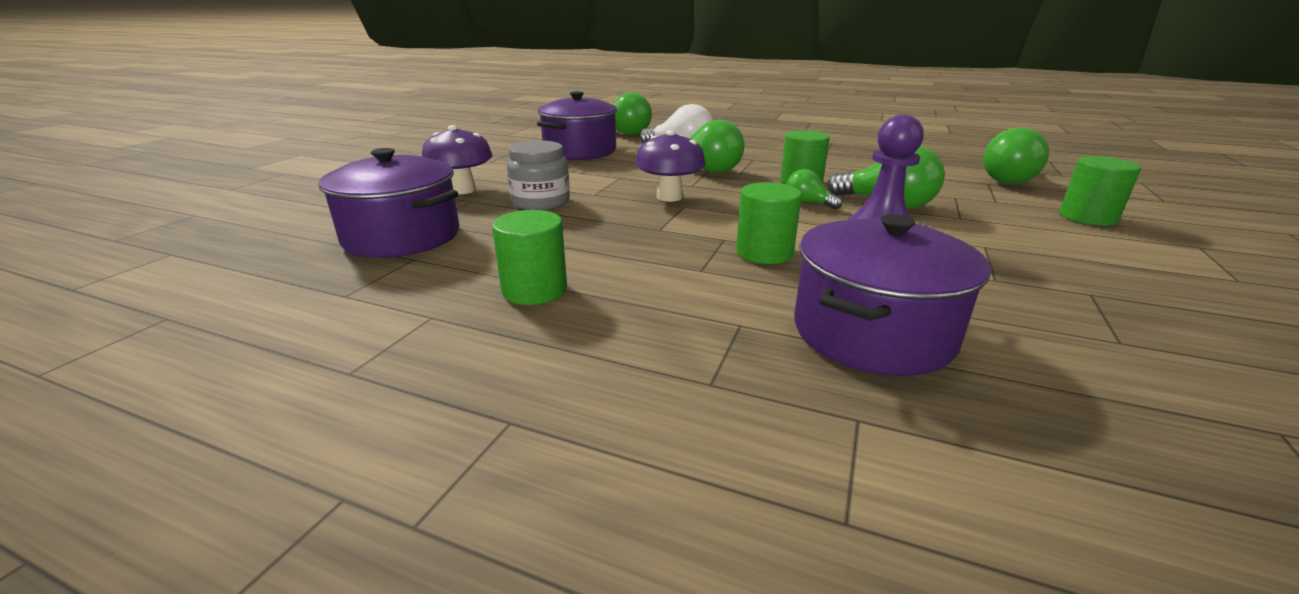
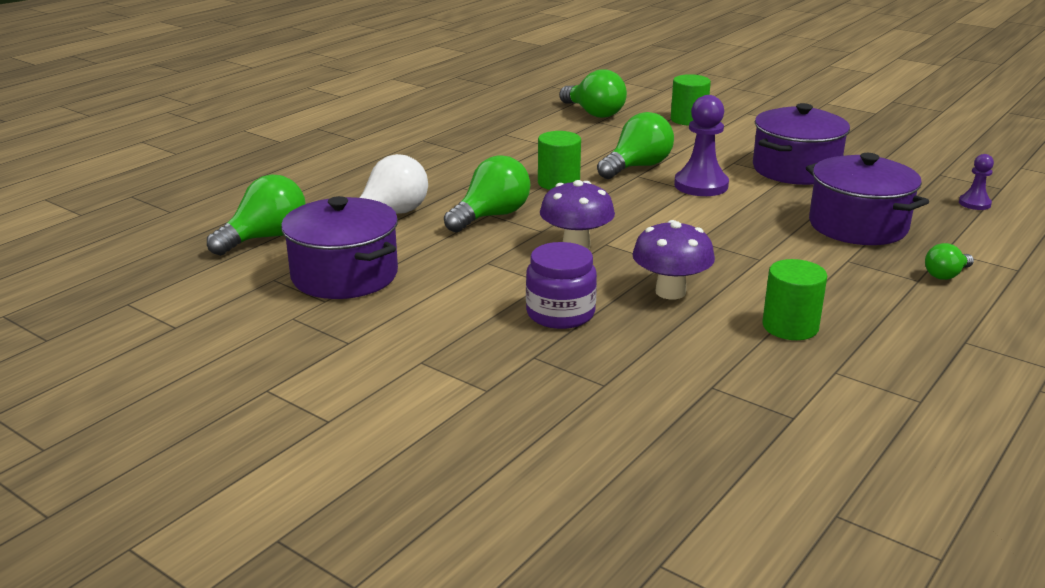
camera: 75 degrees left, 0 degrees up
(402, 237) = (648, 396): purple pot -> purple pot (795, 169)
(463, 190) = (487, 362): purple mushroom -> purple mushroom (670, 292)
(541, 202) = (560, 313): grey jar -> purple jar
(764, 253) = (731, 231): green cylinder -> none
(808, 203) = (621, 193): green light bulb -> green light bulb (946, 275)
(1171, 478) = (974, 203): none -> purple pawn

